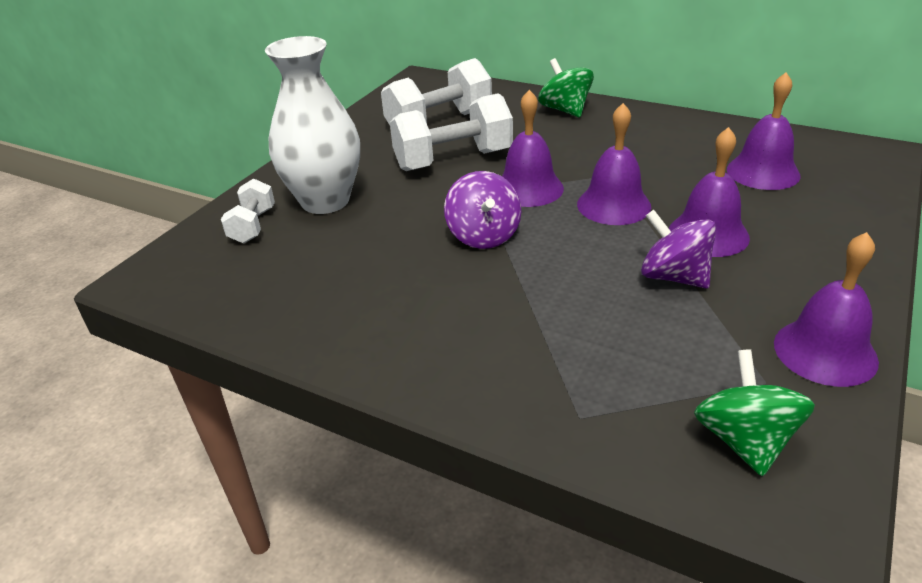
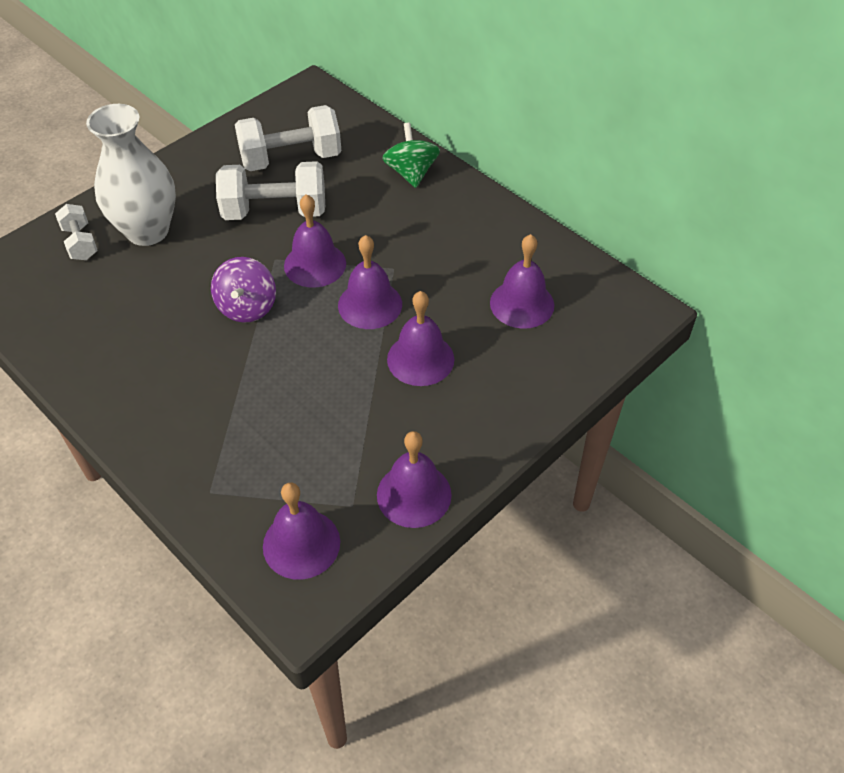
camera: 15 degrees right, 15 degrees up
(253, 226) = (80, 243): white dumbbell -> white dumbbell turned 45 degrees counterclockwise
(674, 277) = (361, 393): purple spinning top -> none
(744, 440) = (301, 544): green spinning top -> purple bell

